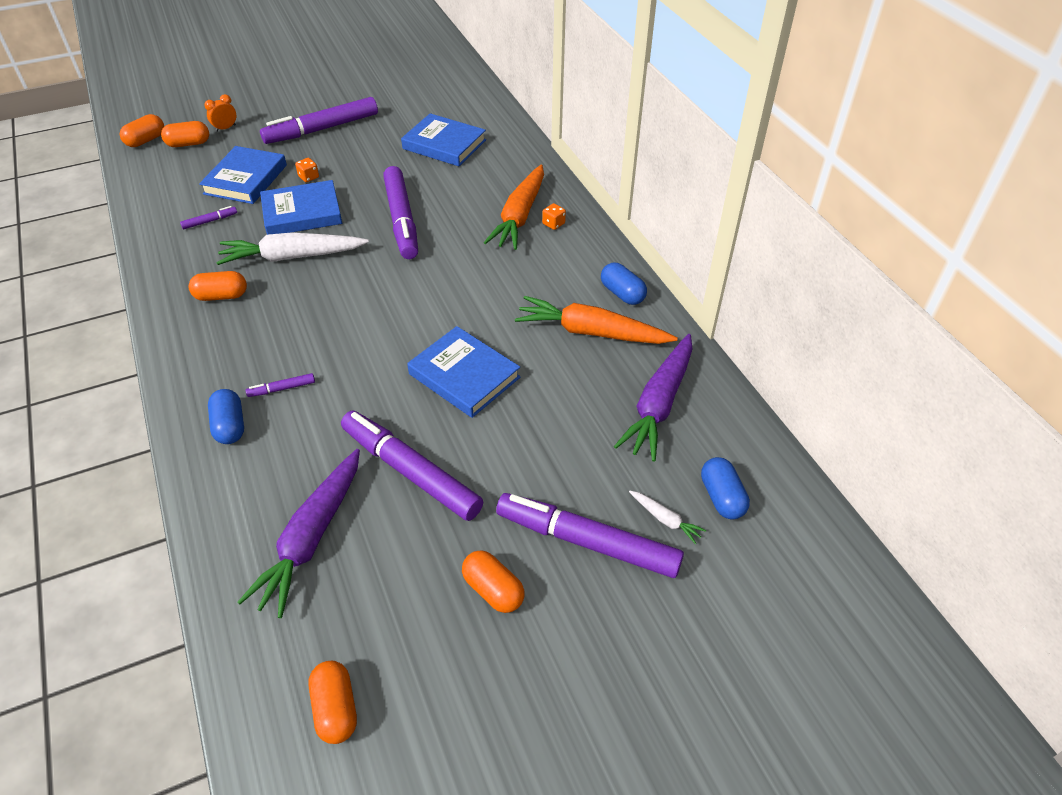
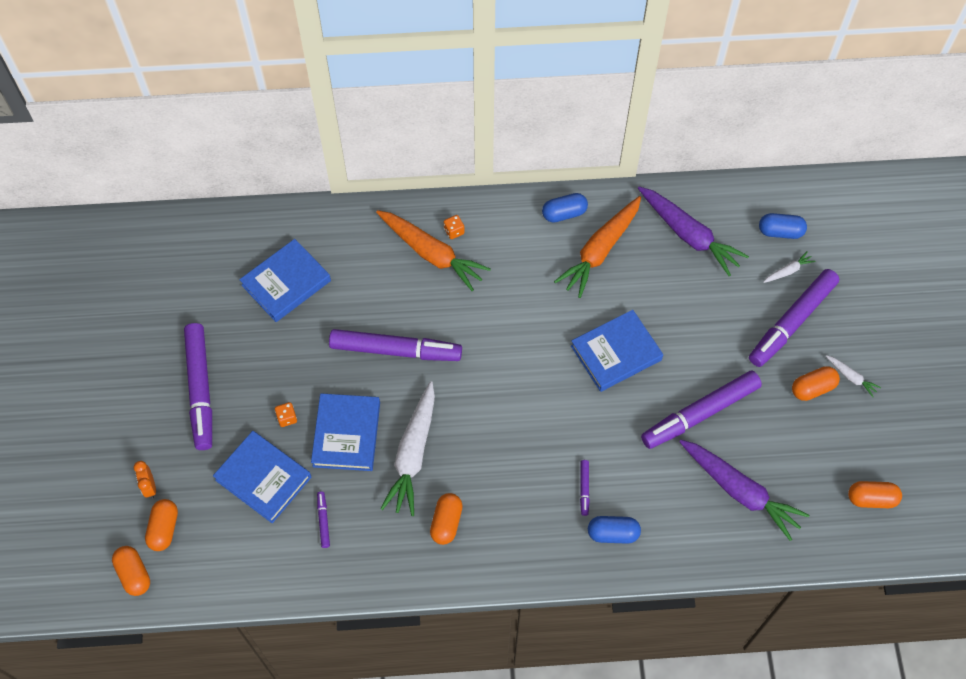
camera: 70 degrees left, 15 degrees up
(530, 636) = (851, 377): none -> white carrot

